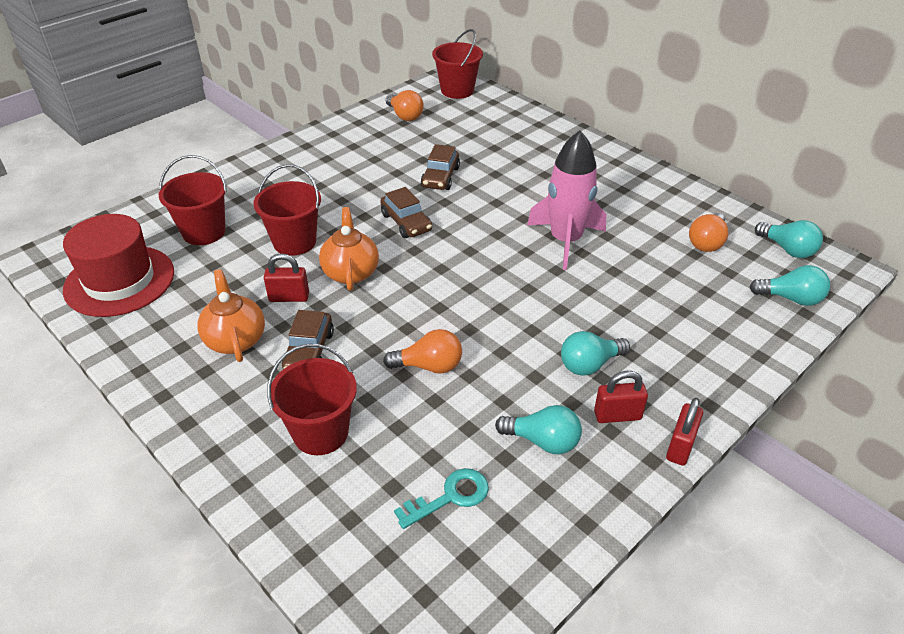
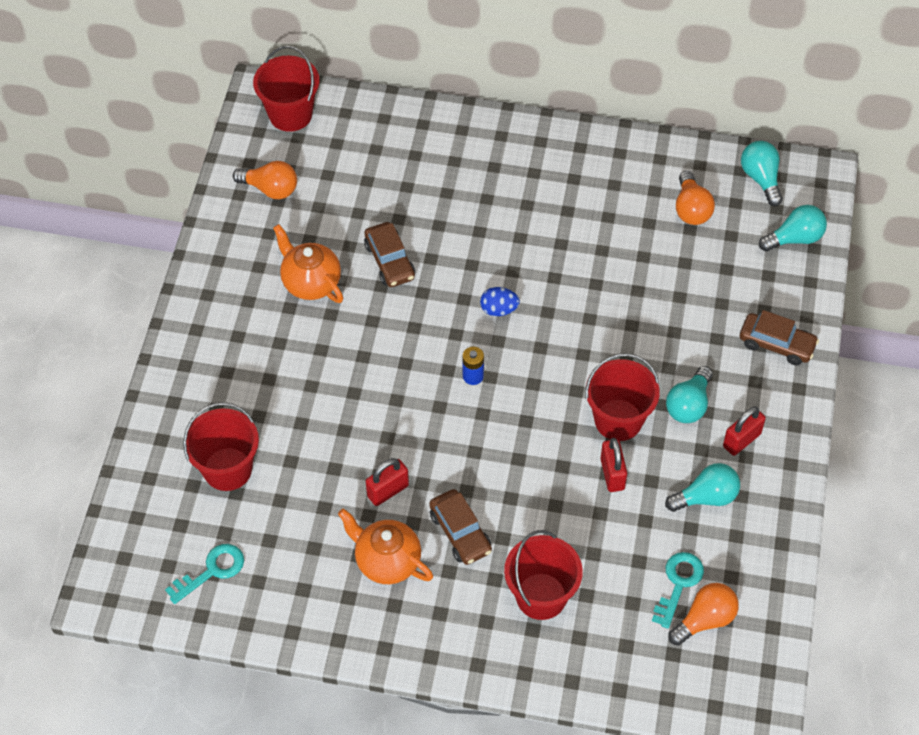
camera: 35 degrees left, 15 degrees up
(119, 281) = (212, 571): red hat -> turquoise key
(294, 242) = (328, 427): red bucket -> red bucket (618, 420)
(350, 272) = (415, 430): orange teapot -> orange teapot (310, 282)
(406, 222) = (410, 341): brown car -> brown car (776, 344)
(428, 262) = (473, 376): none -> blue battery
(429, 366) = (569, 484): orange light bulb -> orange light bulb (705, 620)
(490, 234) = (499, 309): none -> blue egg
(565, 241) = (571, 278): pink rocket -> none
(680, 447) = (802, 440): red padlock -> red padlock (612, 474)
(787, 249) = (761, 178): turquoise light bulb -> turquoise light bulb turned 120 degrees counterclockwise

